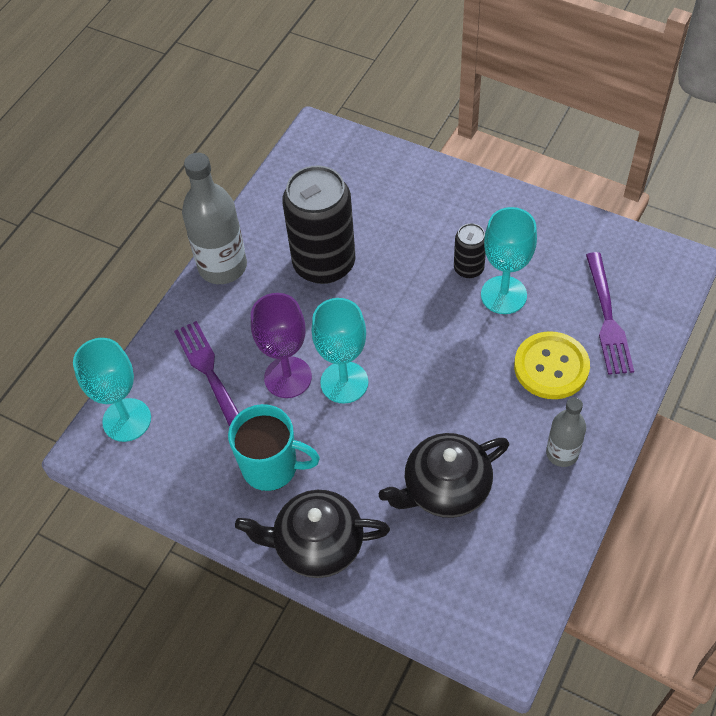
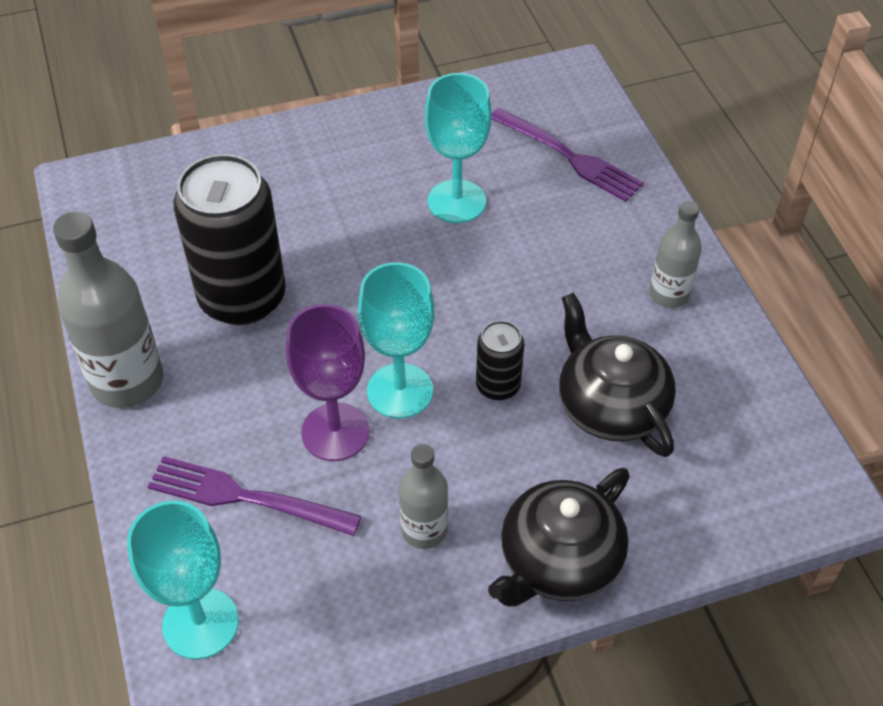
camera: 50 degrees left, 5 degrees down
(272, 467) = (424, 530): turquoise mug -> grey bottle
(445, 488) = (610, 406): black teapot -> black teapot turned 135 degrees clockwise
(468, 268) = (396, 201): black can -> black can (498, 386)
(551, 367) = (572, 231): yellow button -> none

